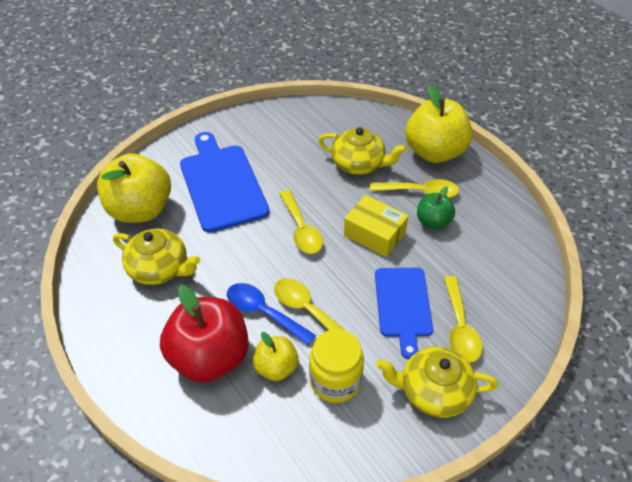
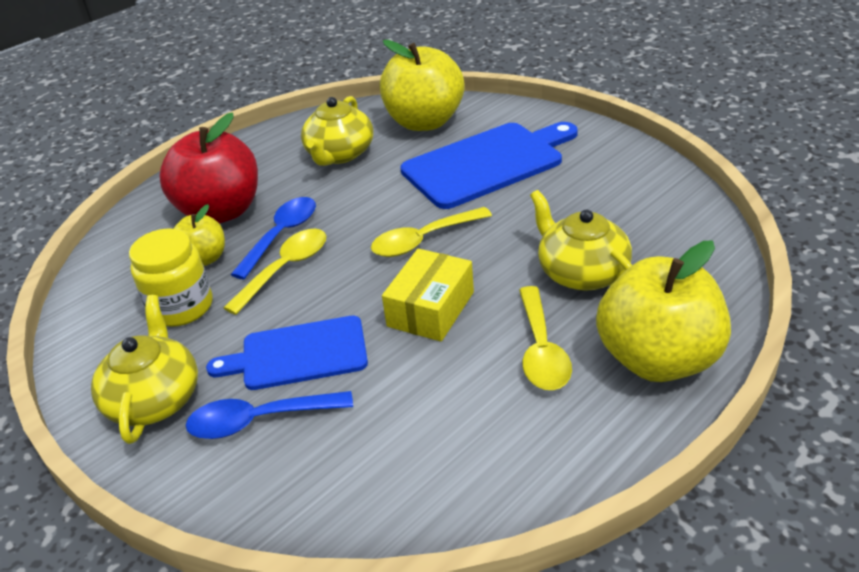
camera: 85 degrees right, 10 degrees down
(359, 164) = (581, 273): yellow teapot -> yellow teapot turned 135 degrees clockwise
(433, 221) = (475, 372): green apple -> none
(460, 327) = (259, 420): yellow spoon -> blue spoon

